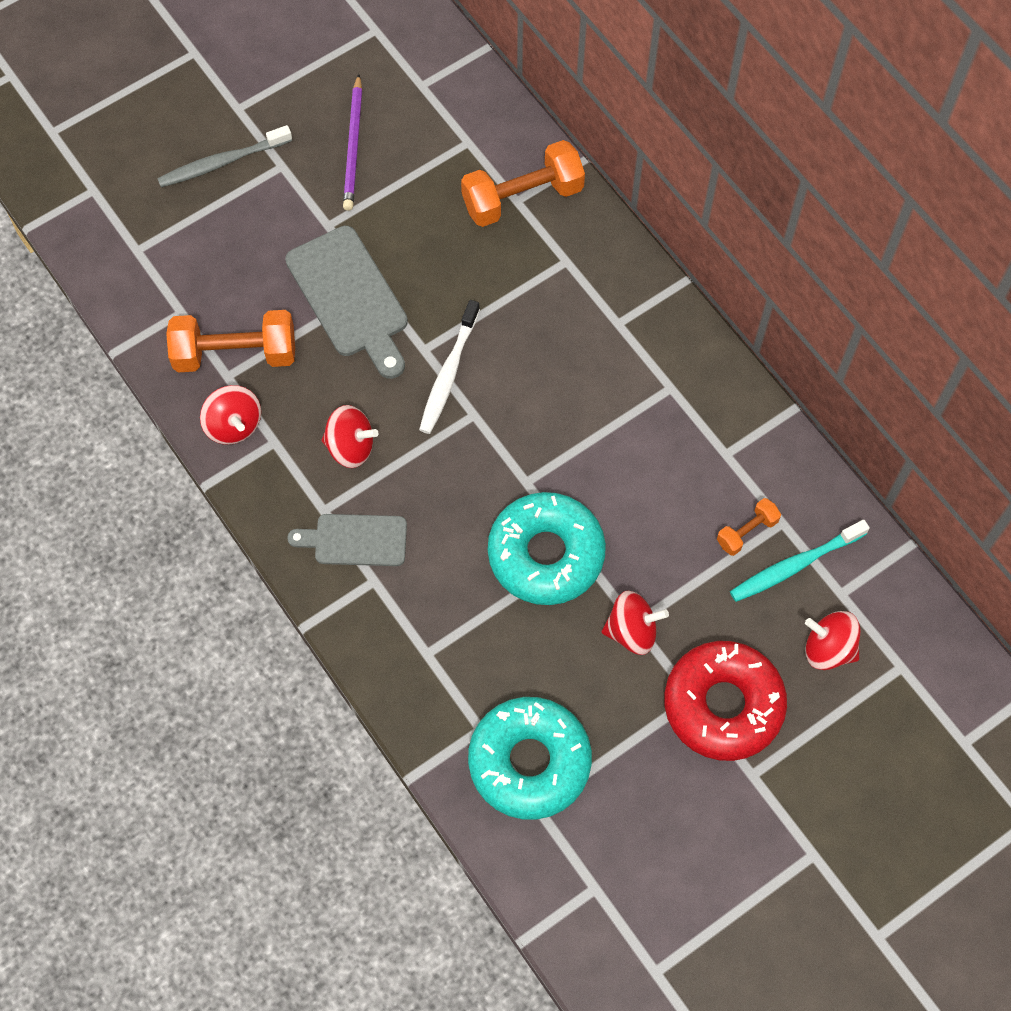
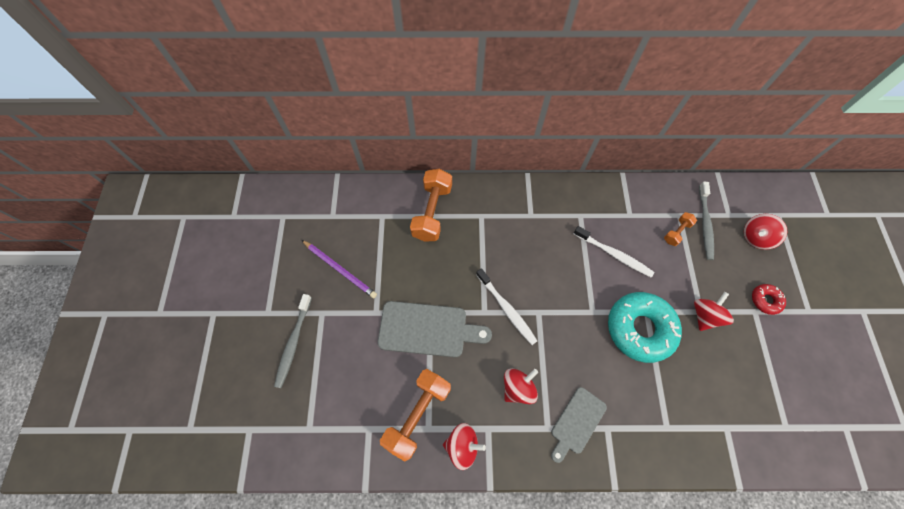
camera: 55 degrees left, 0 degrees up
(529, 762) = (758, 414): turquoise donut -> none
(639, 464) = (613, 254): none -> white toothbrush
(723, 705) = (765, 300): red donut -> red donut, size x0.46
(747, 532) = (676, 232): orange dumbbell -> orange dumbbell turned 45 degrees clockwise
(795, 565) = (705, 223): turquoise toothbrush -> grey toothbrush

